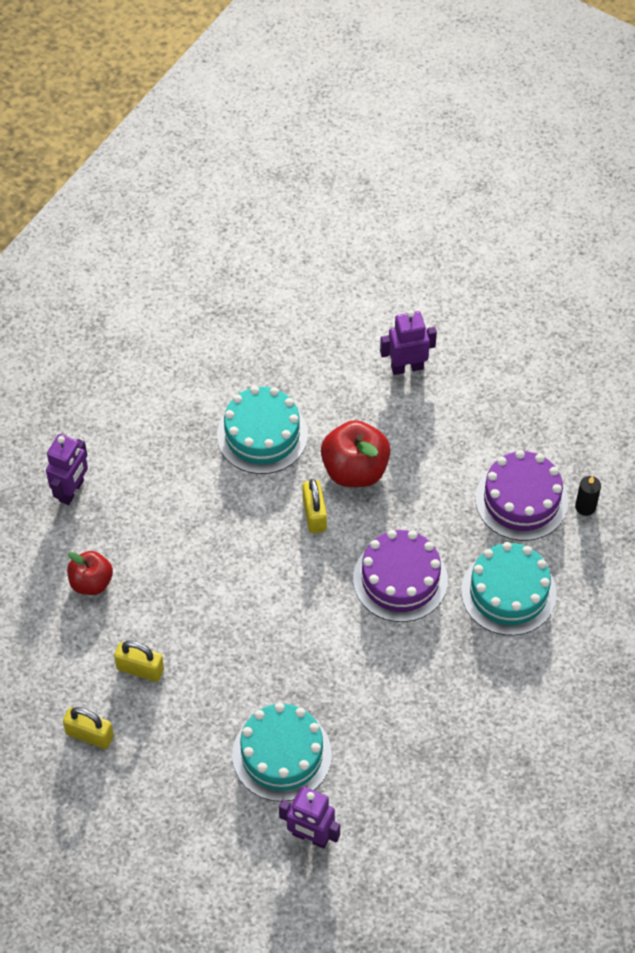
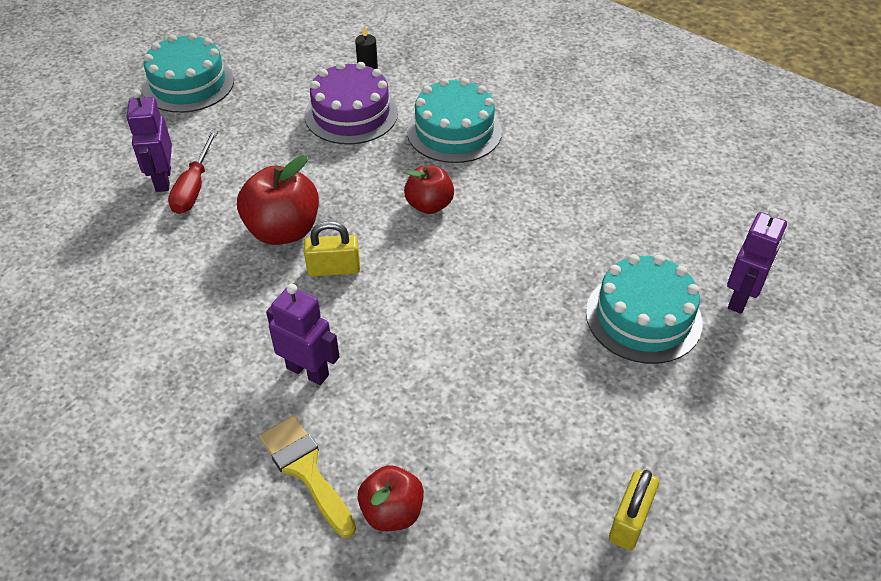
camera: 85 degrees left, 10 degrees down
(71, 491) = (234, 534): purple robot -> purple robot (308, 371)
(122, 524) = (305, 470): none -> yellow brush
(140, 669) = (530, 456): yellow padlock -> none
(262, 435) = (209, 310): turquoise cake -> turquoise cake (188, 84)
(400, 393) = (194, 187): none -> red screwdriver
(400, 579) = (429, 205): purple cake -> red apple

